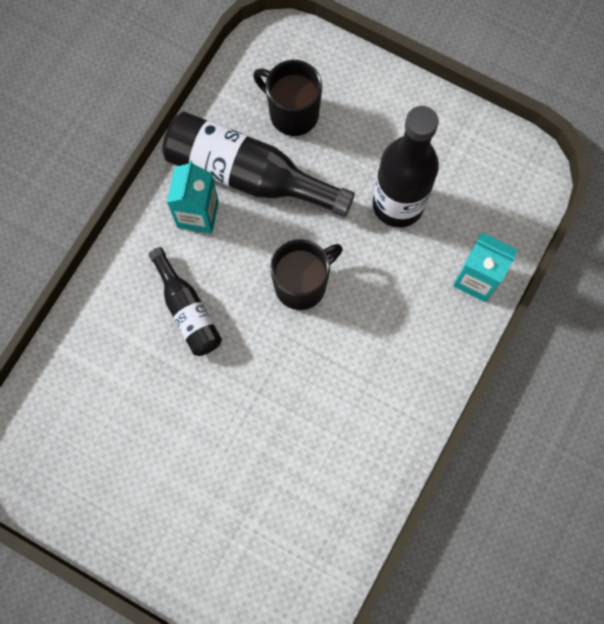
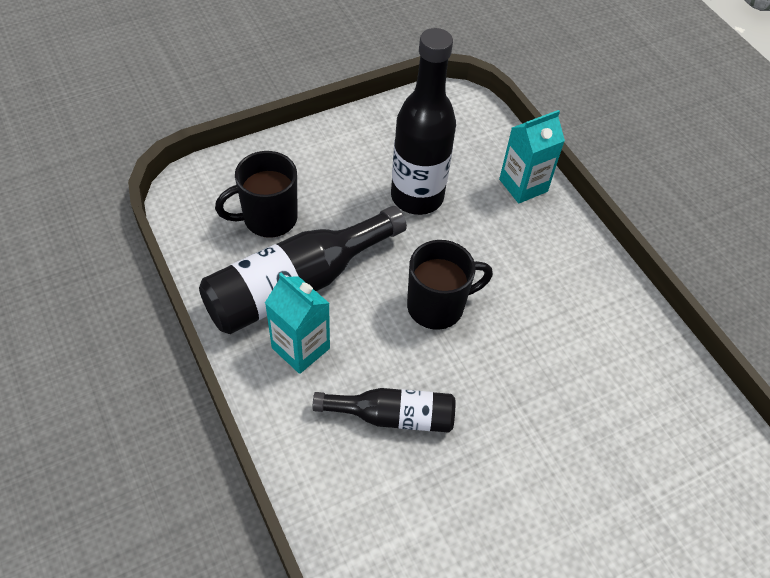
camera: 60 degrees left, 20 degrees down
(302, 284) = (437, 306): black mug -> black mug turned 75 degrees clockwise

